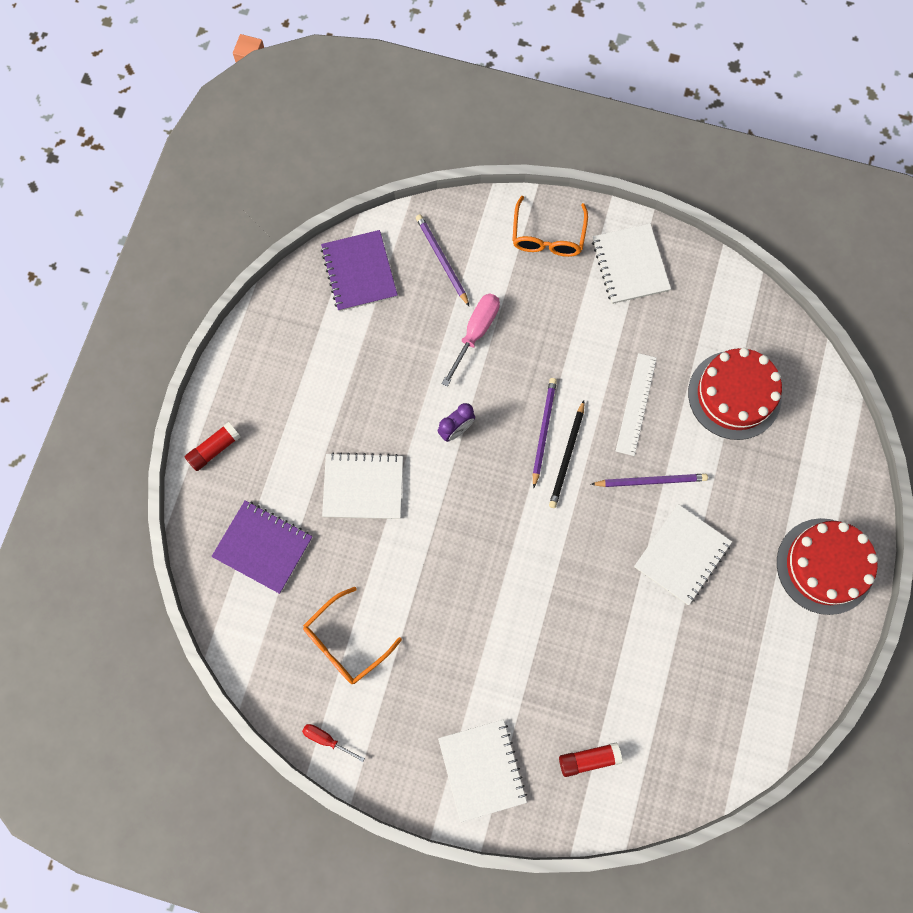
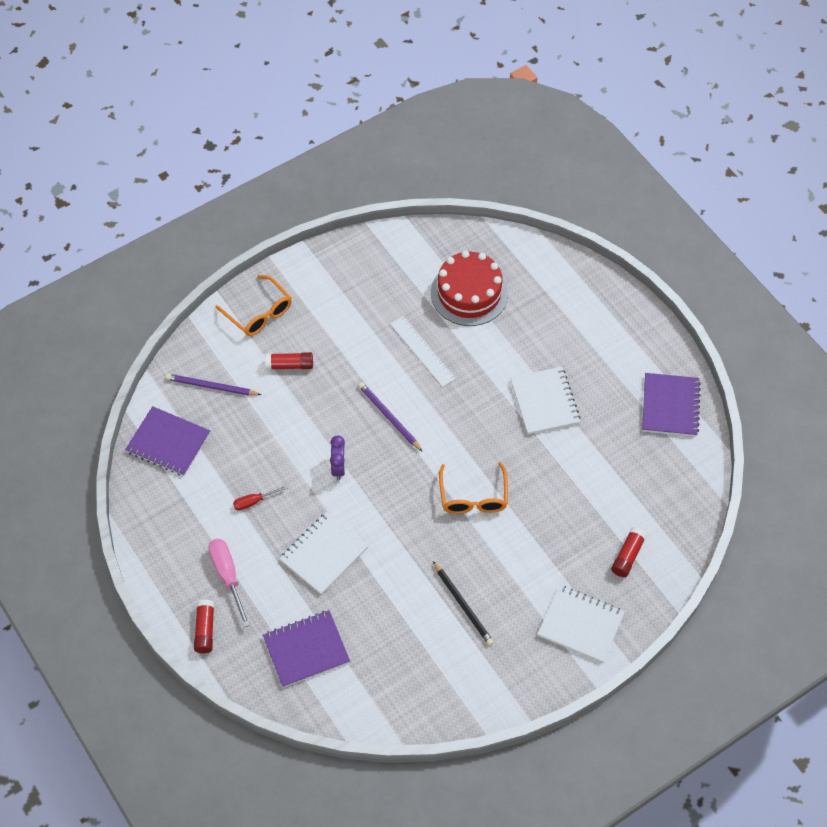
camera: 50 degrees left, 15 degrees down
(326, 739) = (477, 707): red screwdriver -> red screwdriver (253, 502)
(345, 642) = (421, 646): orange glasses -> orange glasses (473, 497)
(475, 333) = (283, 405): pink screwdriver -> pink screwdriver (227, 576)
(519, 305) = (289, 365): none -> red glue stick
(567, 456) = (419, 417): black pencil -> black pencil (463, 605)
(630, 265) = (326, 282): white notebook -> none
(651, 481) = (481, 382): purple pencil -> none
(783, 676) = (670, 406): none -> purple notebook
(825, 566) = (622, 330): red cake -> none

